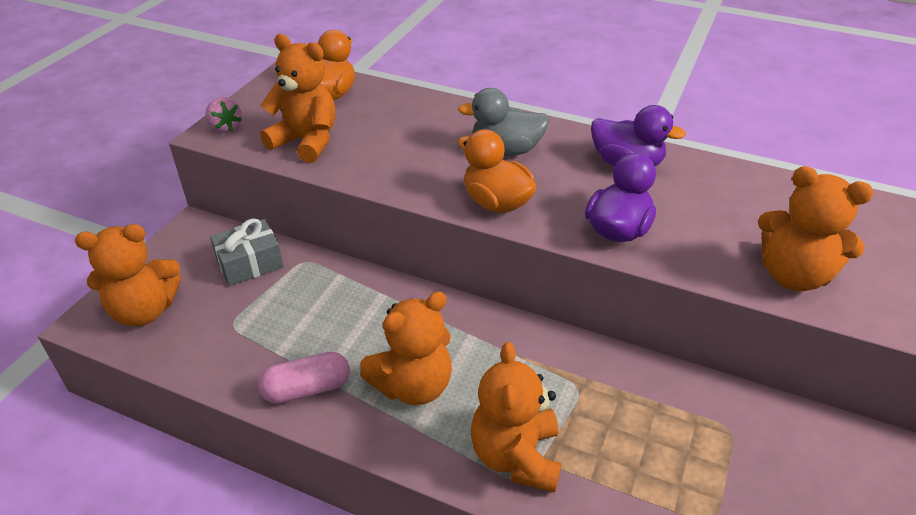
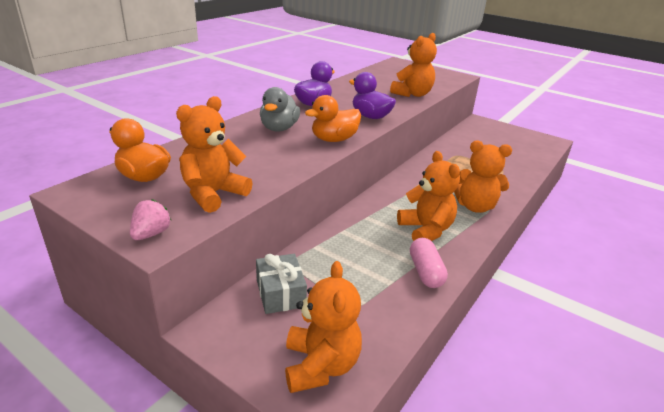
camera: 80 degrees left, 10 degrees down
(225, 127) = (151, 234): pink strawberry -> pink strawberry turned 45 degrees counterclockwise

